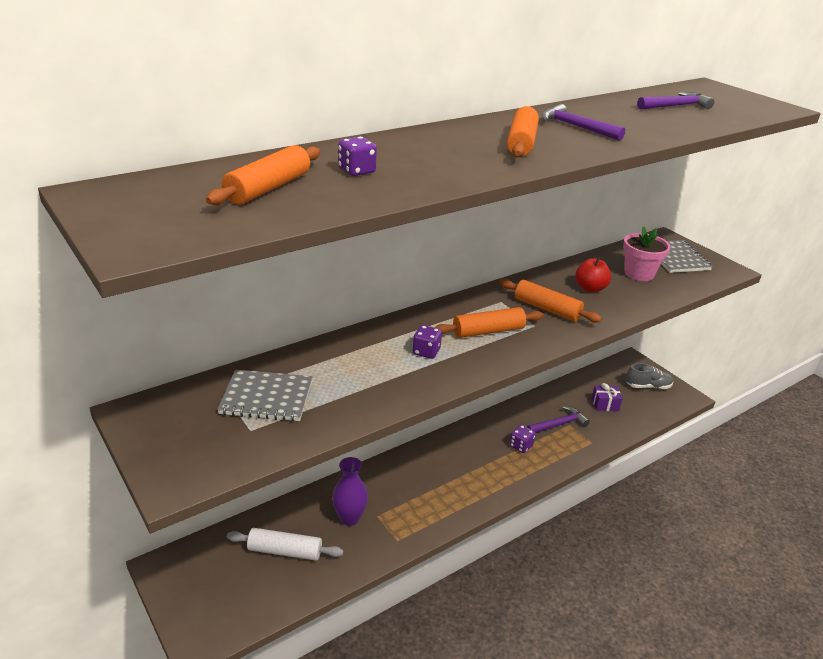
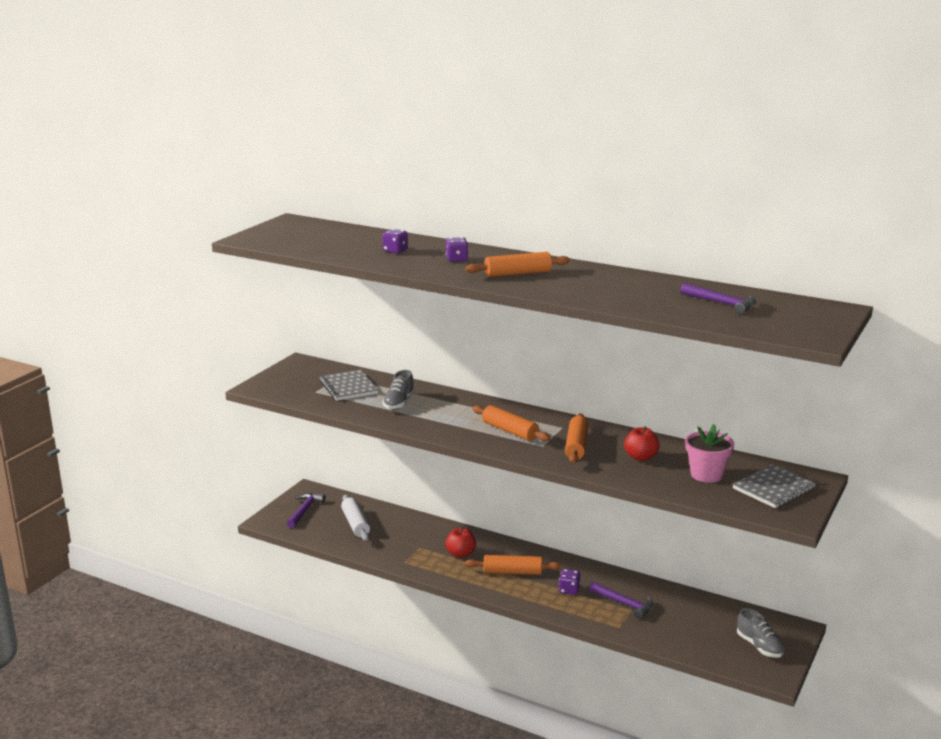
camera: 65 degrees right, 10 degrees down
(268, 188) = (342, 242): orange rolling pin -> orange rolling pin (512, 572)
(349, 518) = (407, 537): purple vase -> none
(354, 375) = (399, 403): none -> grey shoe
(413, 490) = (460, 554): none -> red apple
(426, 352) = (454, 417): purple dice -> purple dice (456, 259)
(576, 127) = (586, 282): purple hammer -> purple hammer (304, 511)
(605, 404) = (690, 624): purple gift -> none

